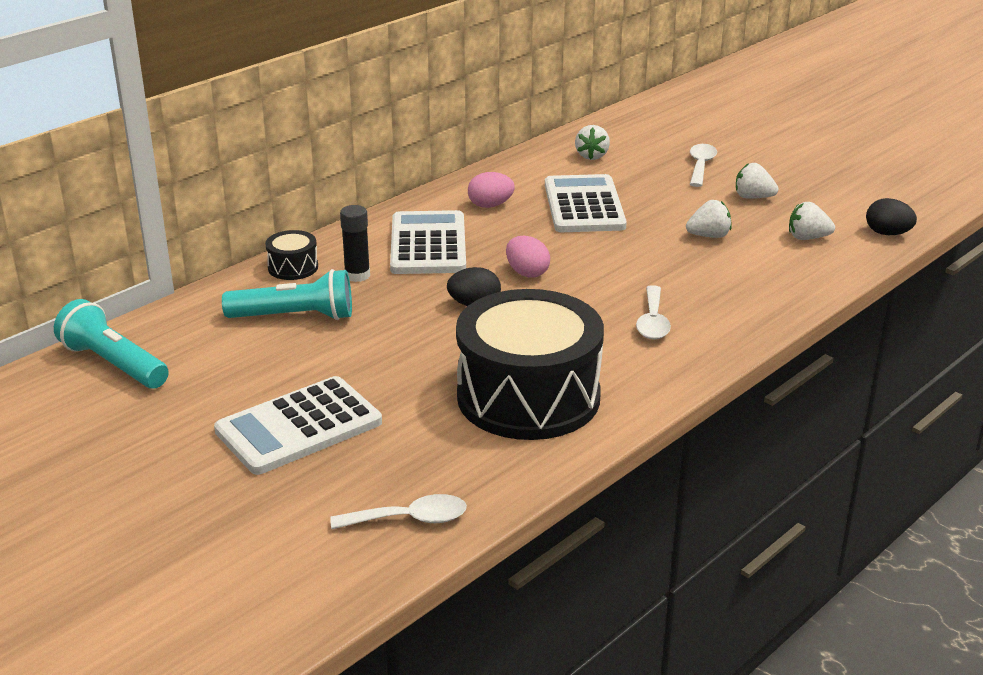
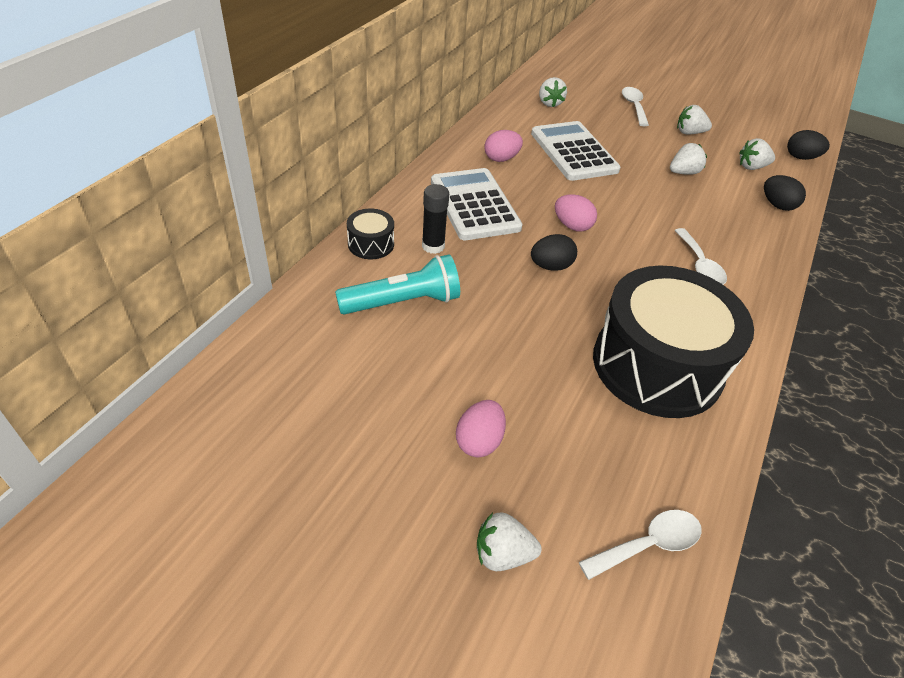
camera: 20 degrees left, 15 degrees up
(114, 364) = (253, 390): turquoise flashlight -> none
(266, 502) = (502, 554): none -> white strawberry
(299, 427) = (479, 441): white calculator -> pink egg
(806, 277) = (777, 205): none -> black egg

